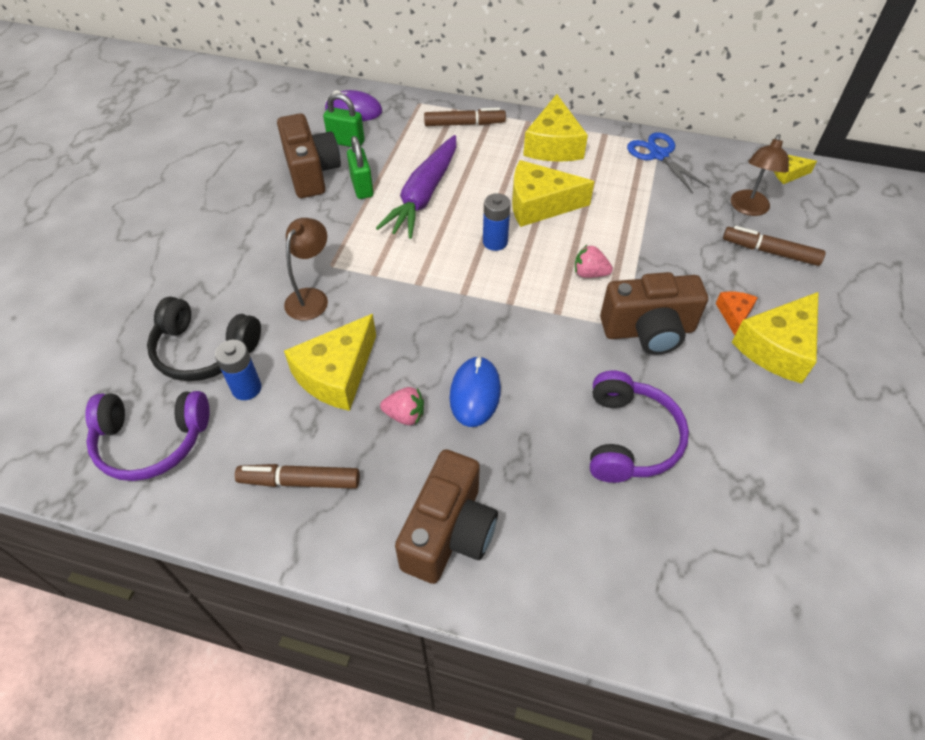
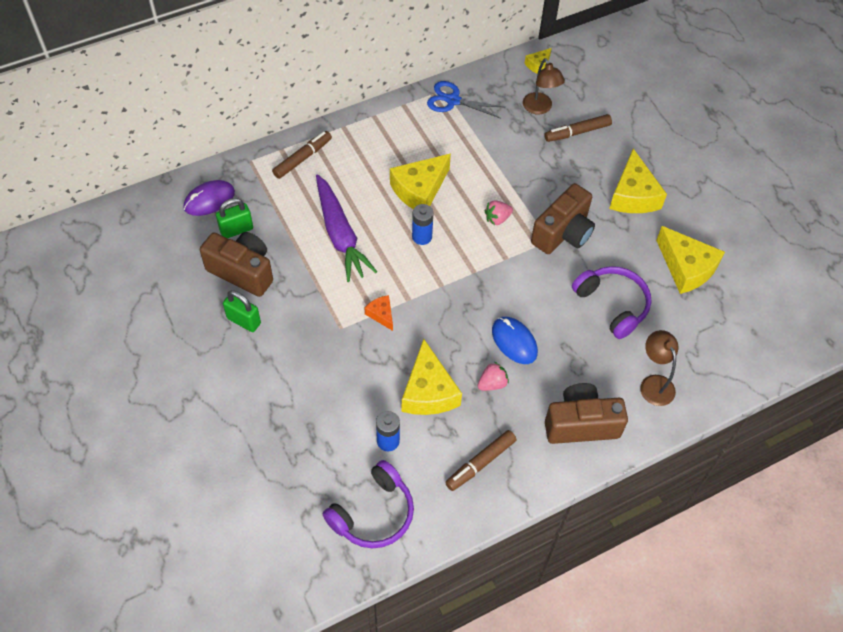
camera: 45 degrees left, 5 degrees up
(204, 350) = (333, 441): black headphones -> none
(311, 297) = (355, 358): brown lamp -> brown lamp (654, 383)
(362, 187) = (292, 258): green padlock -> green padlock (244, 321)
(449, 532) = (581, 424): brown camera -> brown camera turned 75 degrees counterclockwise
(553, 145) = (380, 136): yellow cheese -> yellow cheese (686, 268)
(734, 314) = (595, 189): orange cheese -> orange cheese (381, 314)

